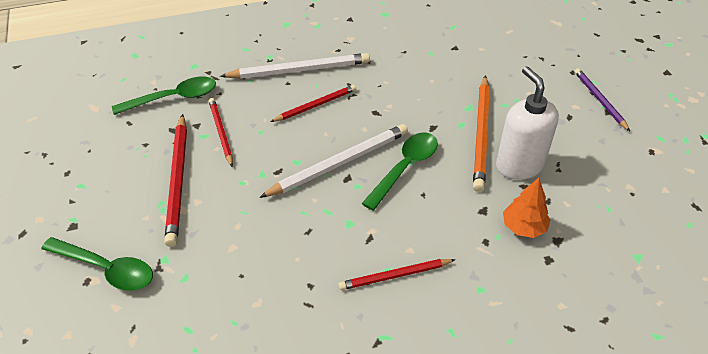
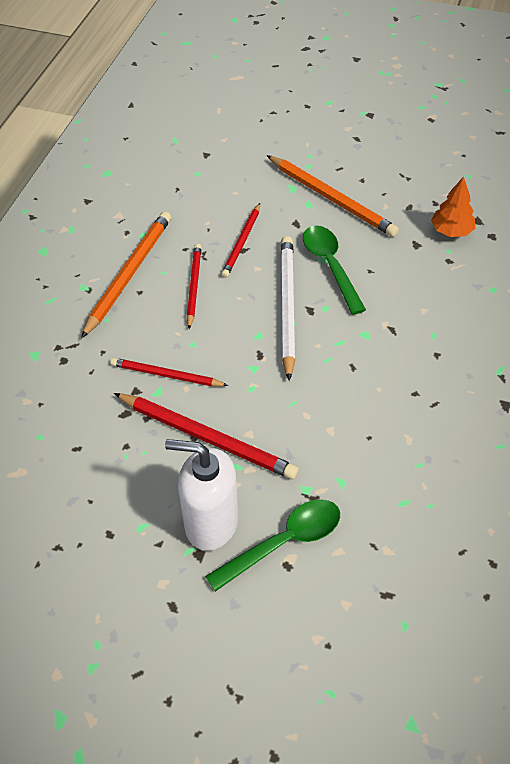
camera: 55 degrees left, 5 degrees up
(173, 98) = (73, 394): green spoon -> none
(299, 70) = (129, 274): white pencil -> orange pencil
(395, 276) = (444, 333): red pencil -> red pencil (242, 242)
(519, 165) = (385, 197): white soap dispenser -> white soap dispenser (210, 523)
(599, 100) = (353, 111): purple pencil -> none

